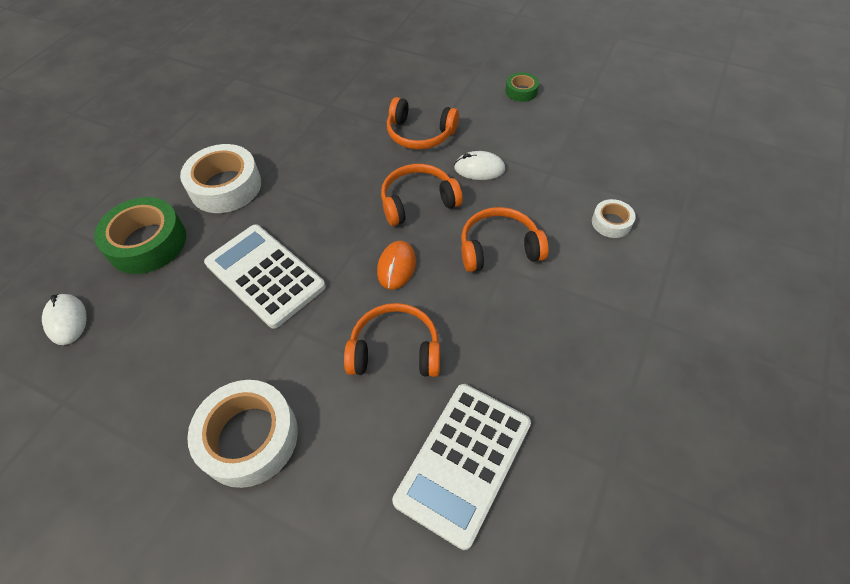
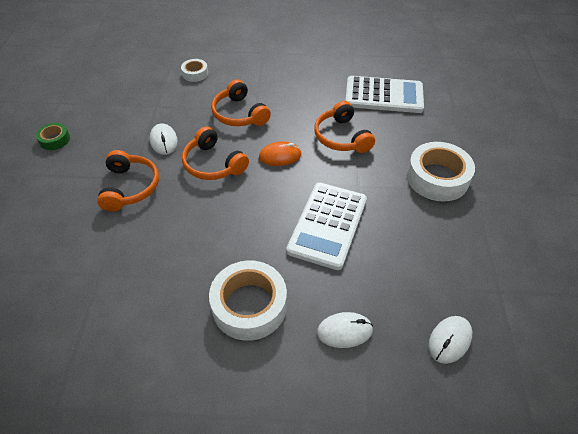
camera: 115 degrees left, 5 degrees down
(147, 243) = (344, 331): green tape -> white mouse

